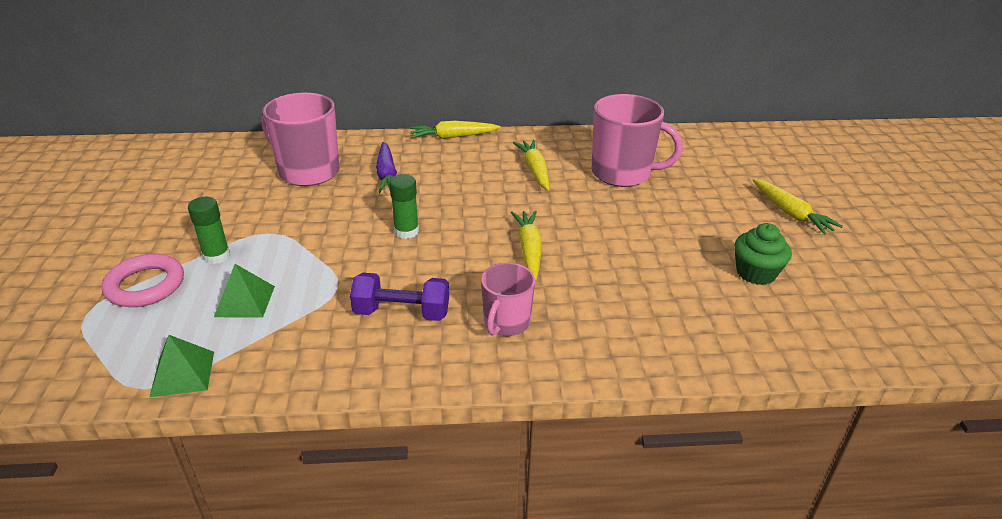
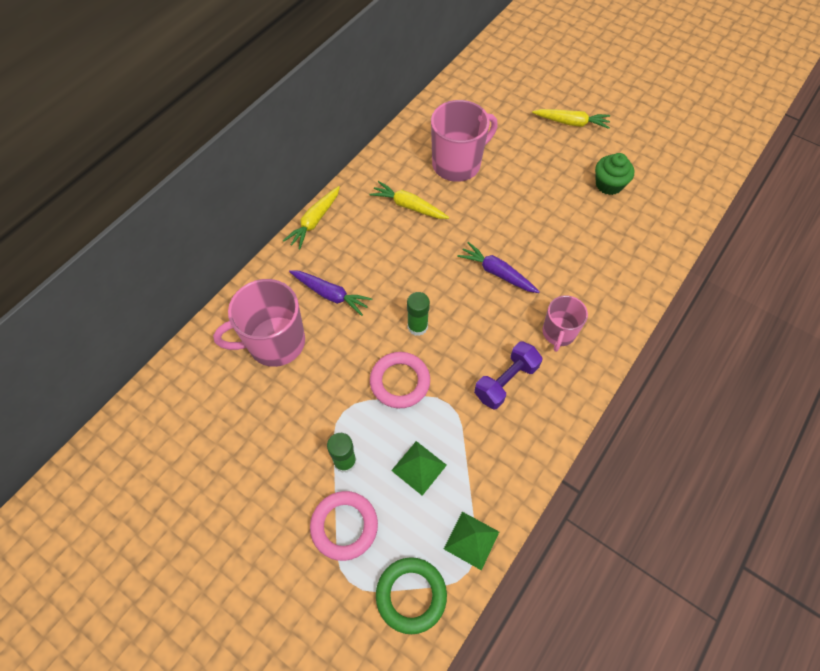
camera: 50 degrees left, 25 degrees up
(90, 360) = (411, 595): none -> green ring
(333, 248) = (400, 382): none -> pink ring
(506, 323) = (558, 333): pink mug -> pink mug turned 45 degrees clockwise
(529, 249) = (497, 273): yellow carrot -> purple carrot

